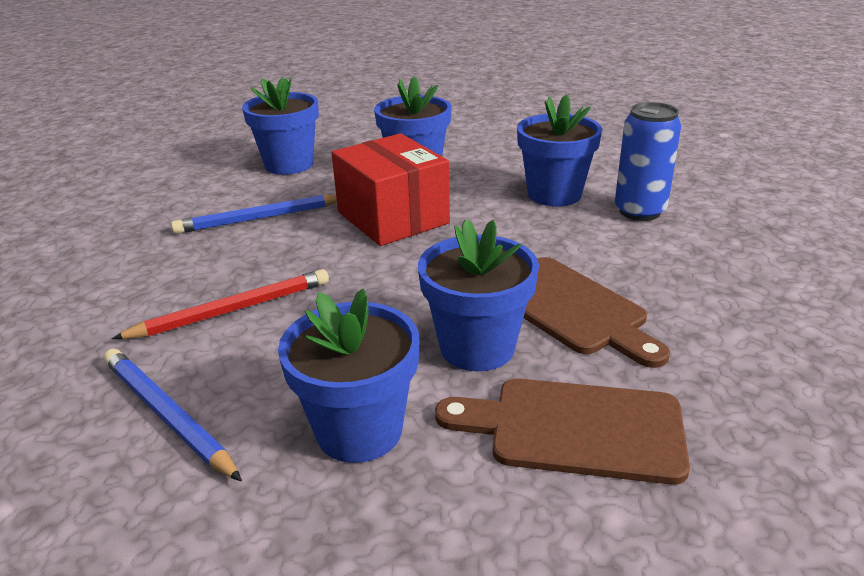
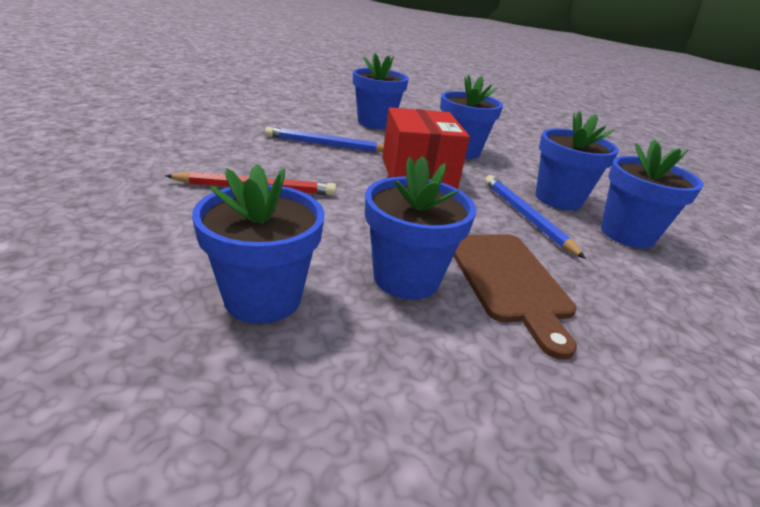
camera: 20 degrees right, 0 degrees up
(167, 415) = (151, 233): blue pencil -> blue pencil (525, 217)
(575, 429) = (438, 375): brown cutting board -> none
(639, 211) = (627, 234): blue can -> blue flower pot

